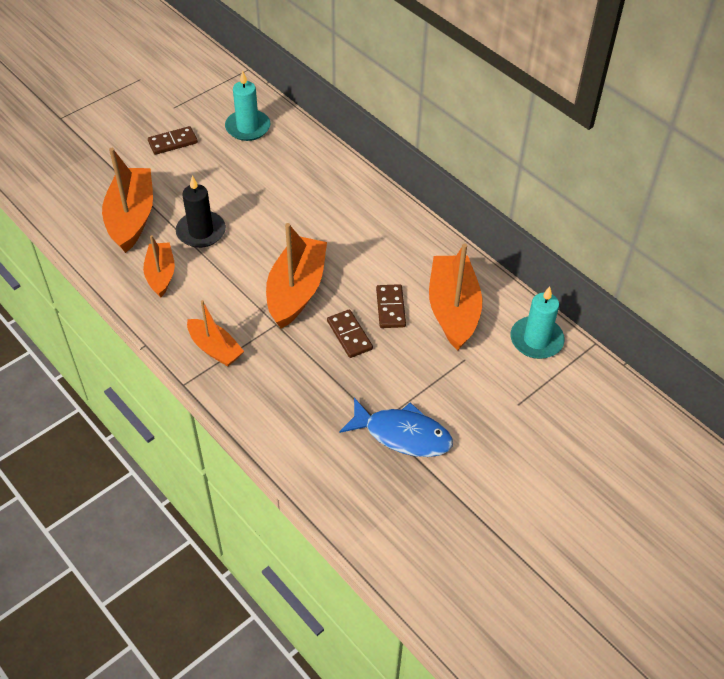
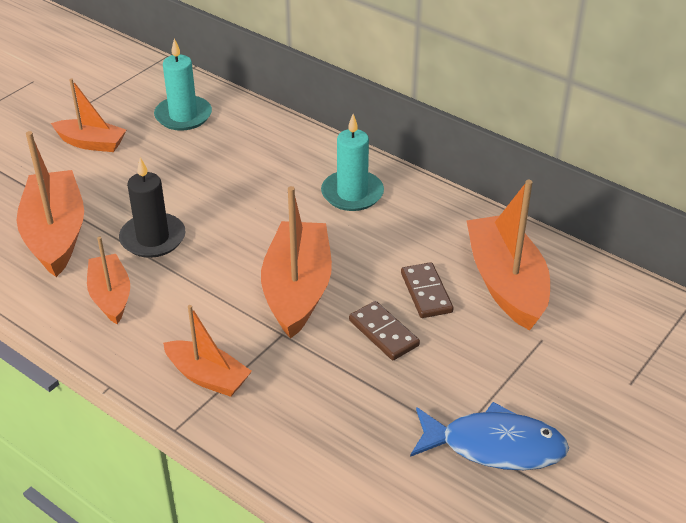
camera: 10 degrees left, 10 degrees down
(173, 142) = (91, 143): brown domino -> orange boat
(536, 340) = (623, 303): turquoise candle -> turquoise candle (352, 193)

